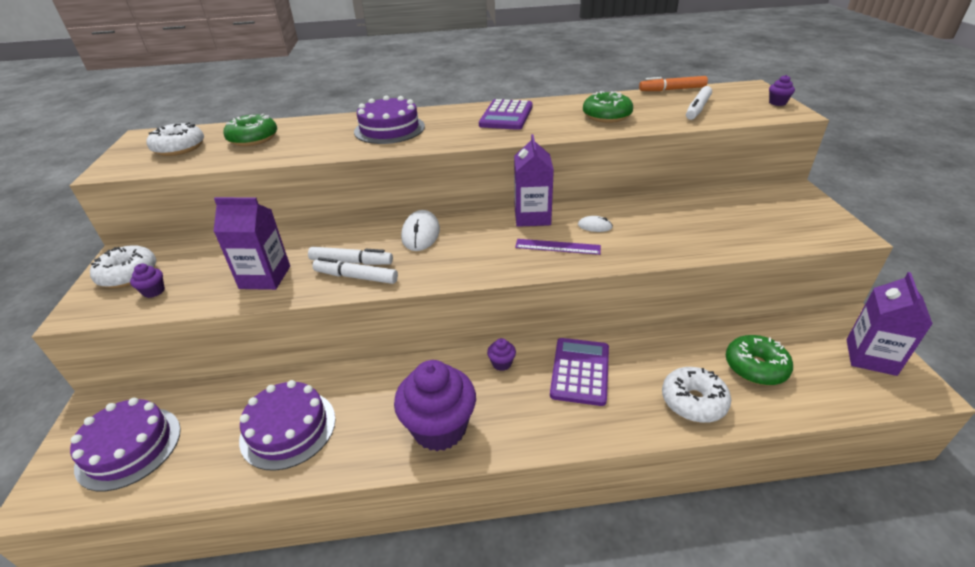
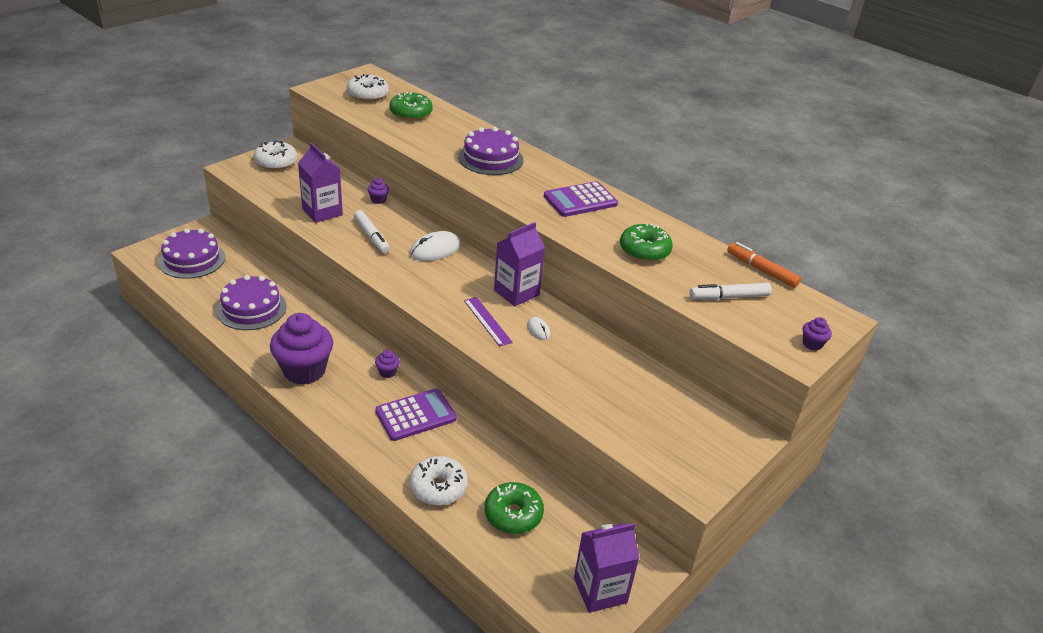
camera: 45 degrees right, 0 degrees up
(154, 291) = (271, 181): purple cupcake -> purple cupcake (378, 200)
(356, 277) = (358, 247): white marker -> none

